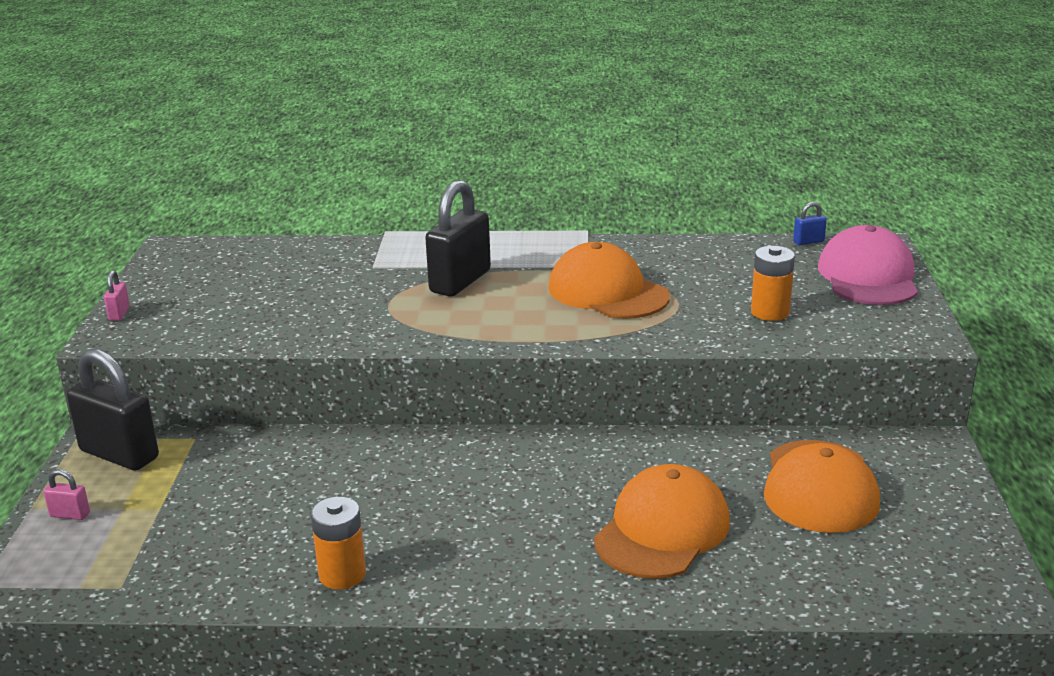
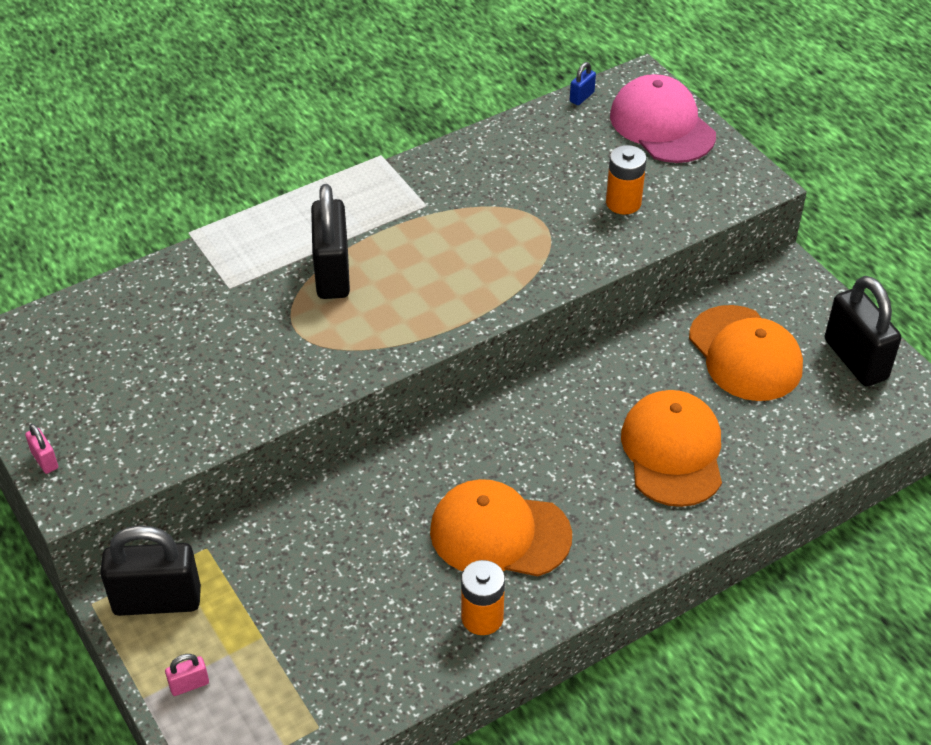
camera: 35 degrees left, 20 degrees up
(608, 292) = (474, 232): orange cap -> orange cap (499, 533)
(944, 534) = (855, 359): none -> black padlock

